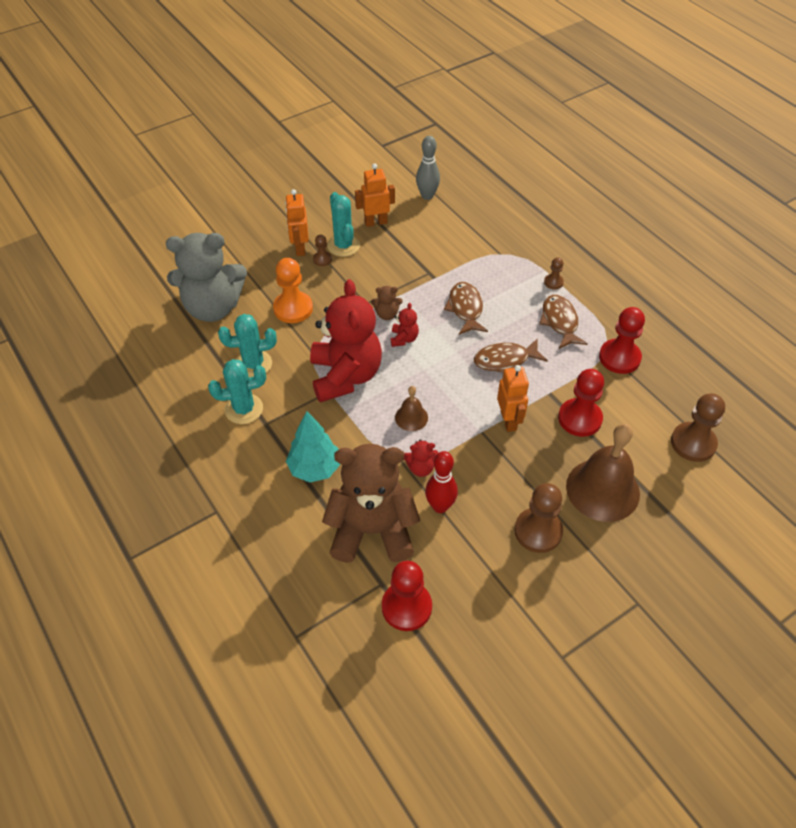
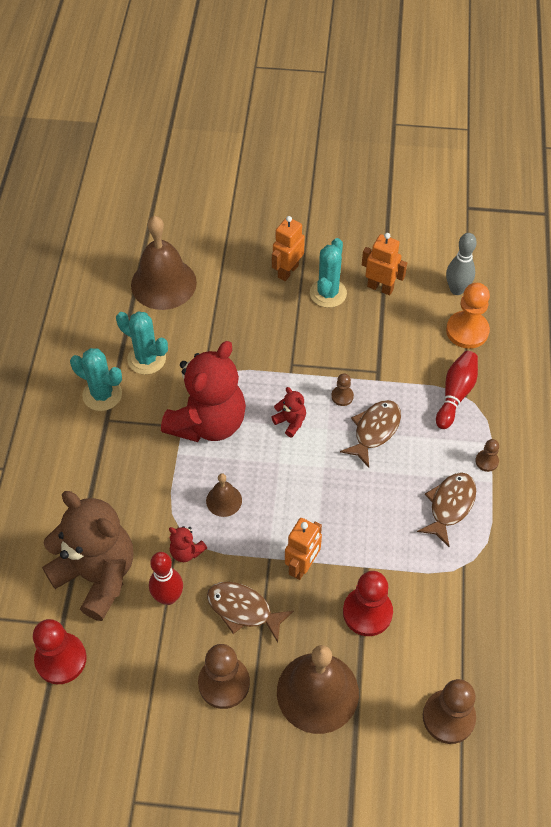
camera: 40 degrees right, 5 degrees up
(213, 308) = (163, 283): grey teddy bear -> brown bell
(293, 308) = (226, 328): orange pawn -> orange pawn (467, 331)
(314, 468) = (105, 488): turquoise tree -> none
(322, 259) = (296, 295): brown pawn -> brown pawn (342, 396)
(387, 314) = (299, 388): brown teddy bear -> none
(404, 339) = (290, 422): red teddy bear -> red teddy bear turned 90 degrees counterclockwise
(492, 256) = (455, 394): none -> red bowling pin
(505, 360) = (358, 507): brown fish -> brown fish (243, 610)
(619, 358) = (469, 582): red pawn -> none

